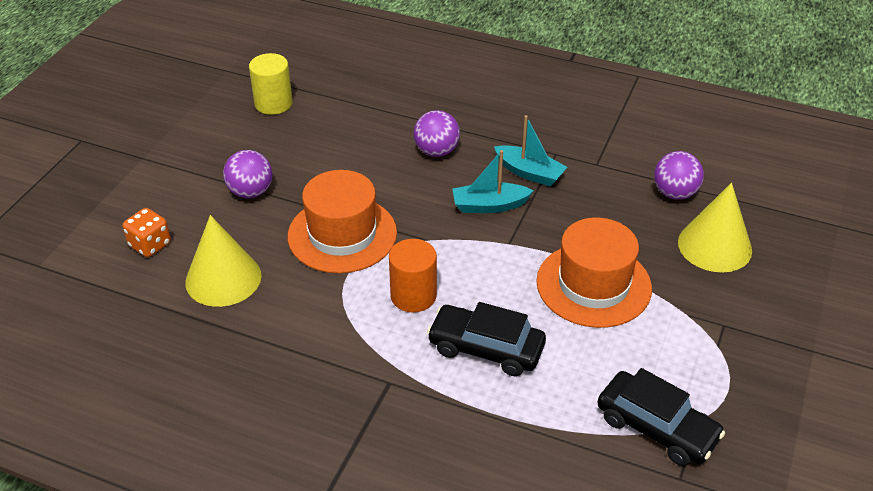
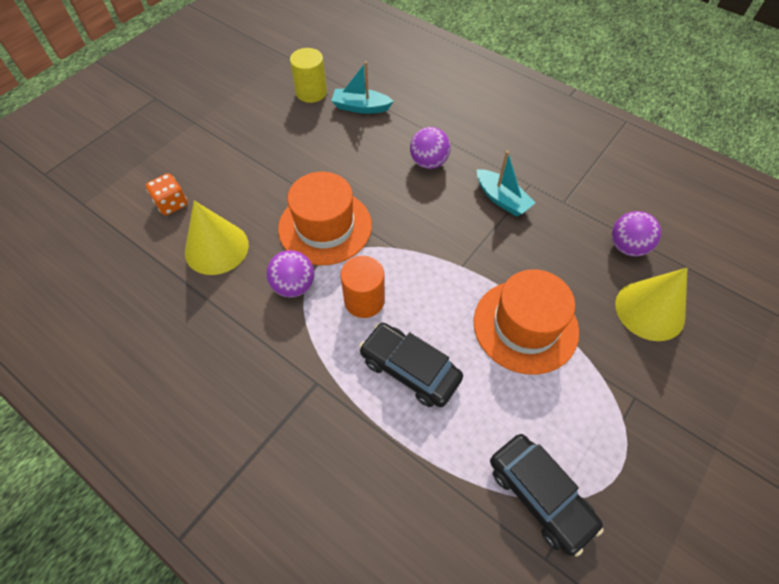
camera: 15 degrees right, 15 degrees up
(250, 192) = (266, 171): purple ball -> purple ball (294, 286)
(489, 205) = (457, 224): turquoise boat -> turquoise boat (361, 107)

